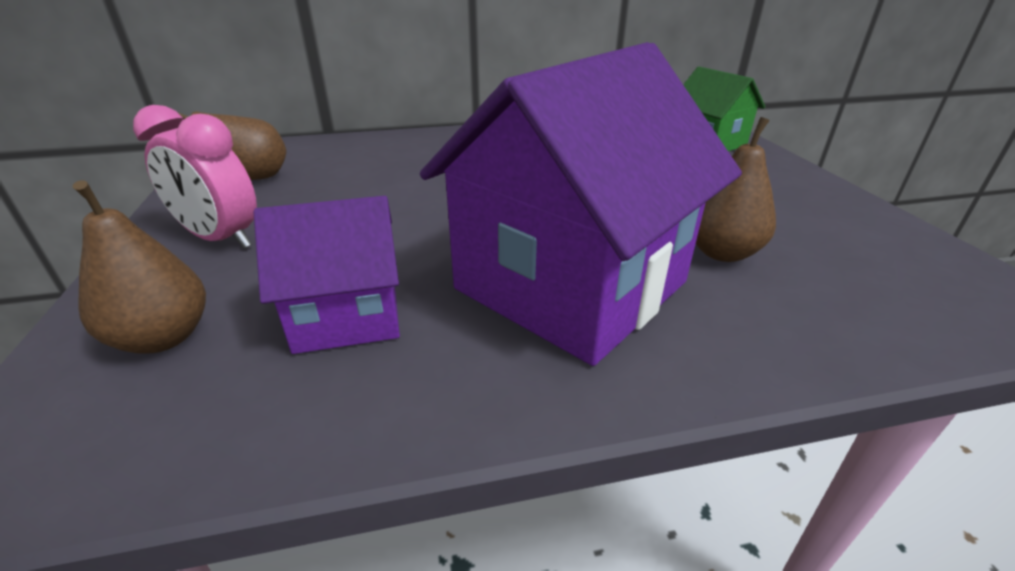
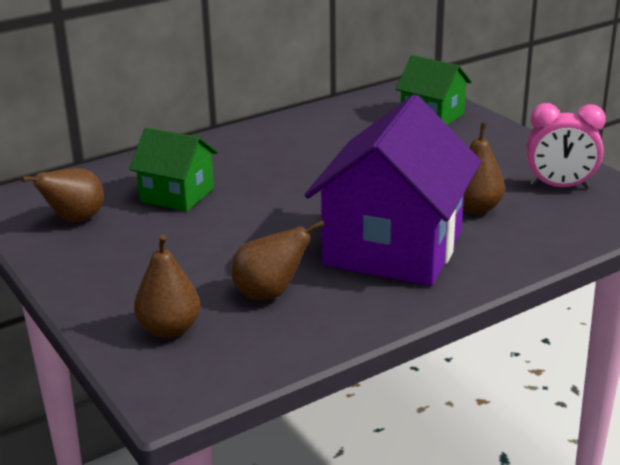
camera: 20 degrees left, 5 degrees down
(221, 239) = (120, 270): pink clock -> pink clock (560, 187)
(347, 315) = (270, 294): purple house -> brown pear
(376, 172) = (177, 195): none -> green house

